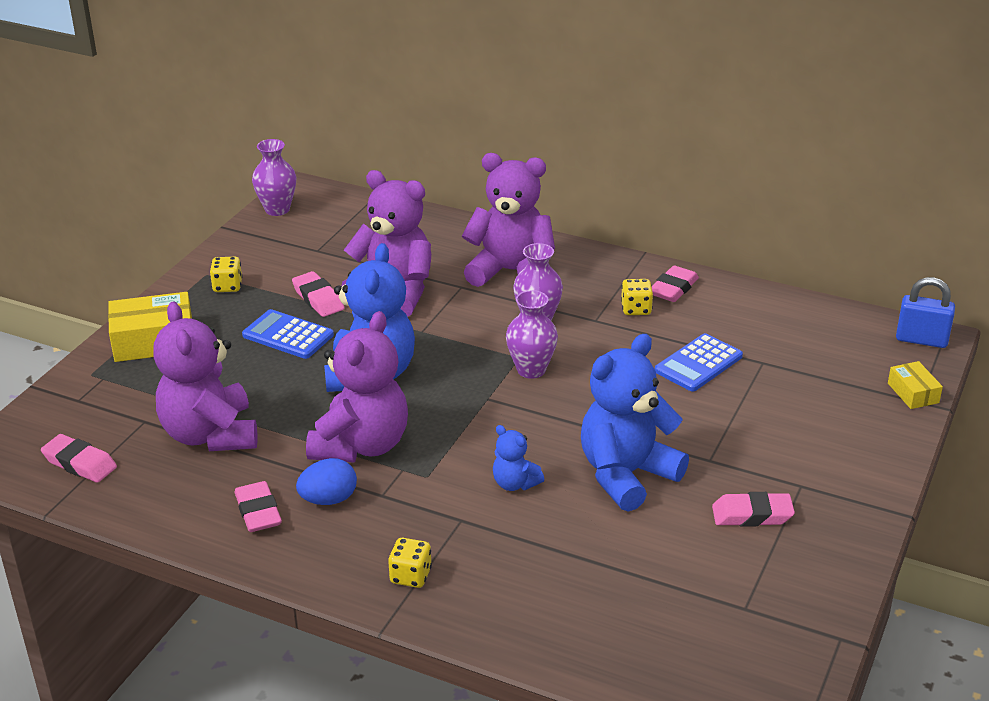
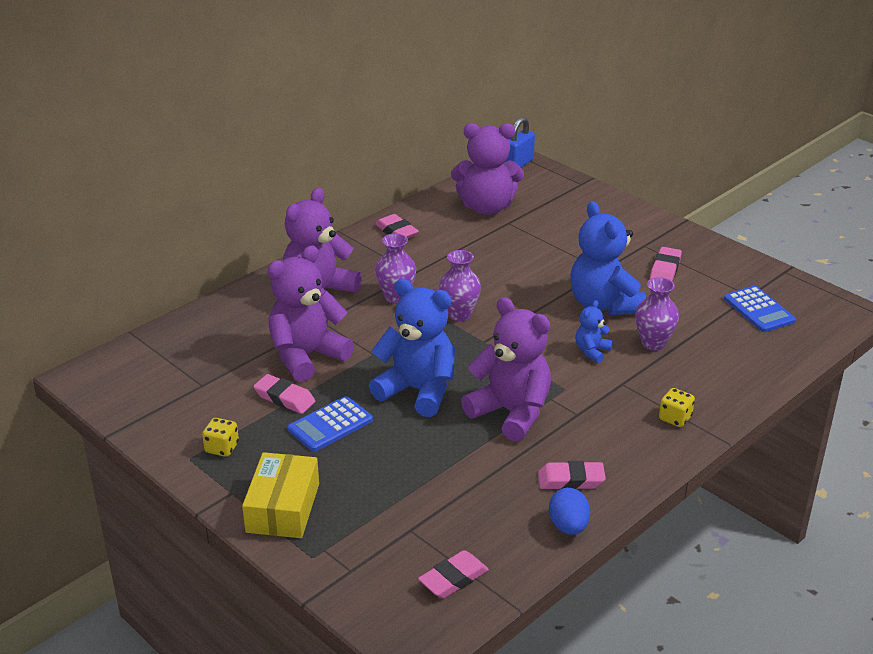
camera: 70 degrees left, 0 degrees up
(210, 435) = (453, 492): purple teddy bear -> purple teddy bear (486, 207)
(277, 209) = (106, 396): purple vase -> purple vase (653, 343)
(318, 299) = (284, 398): pink eraser -> pink eraser turned 45 degrees clockwise
(328, 500) = (571, 441): blue egg -> blue egg (568, 526)
(515, 483) = (592, 351): blue teddy bear -> blue teddy bear turned 150 degrees clockwise
(636, 309) = (412, 253): yellow dice -> none
(698, 364) = (495, 246): blue calculator -> blue calculator (759, 310)
(913, 393) = (571, 183): yellow box -> none

